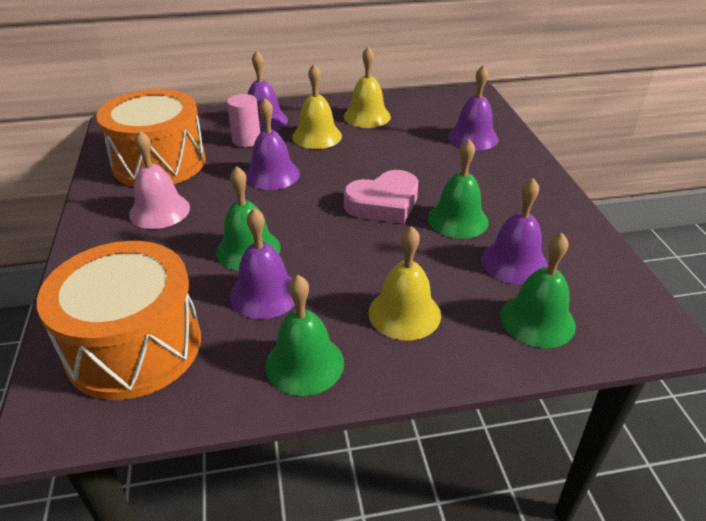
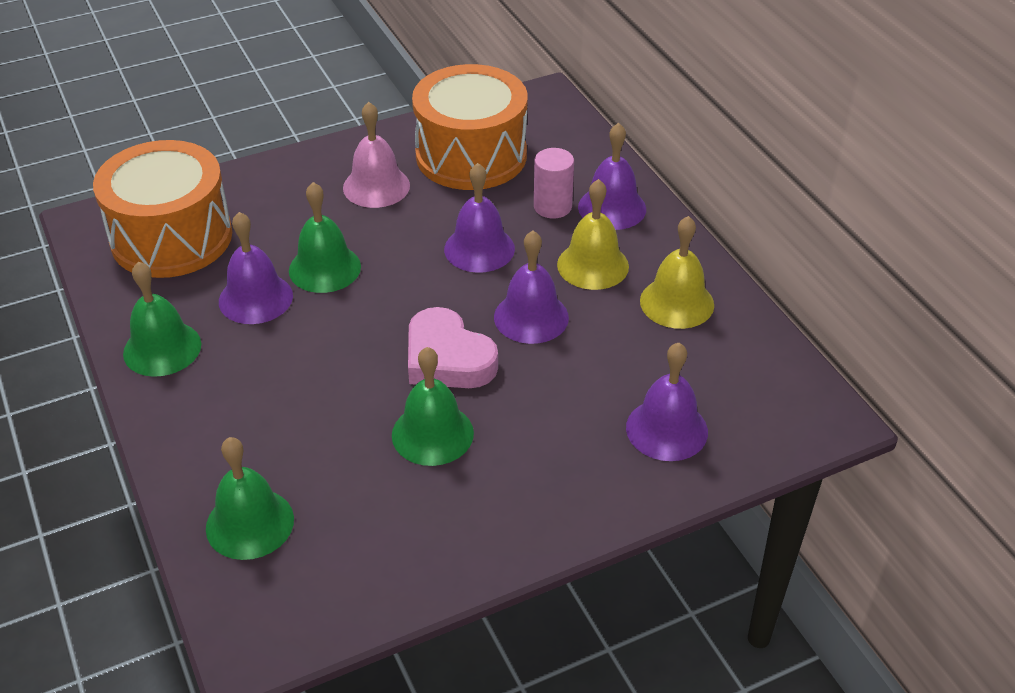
camera: 75 degrees right, 5 degrees up
(404, 313) = (243, 408): yellow bell -> none
(514, 262) = (354, 497): purple bell -> purple bell (531, 317)

